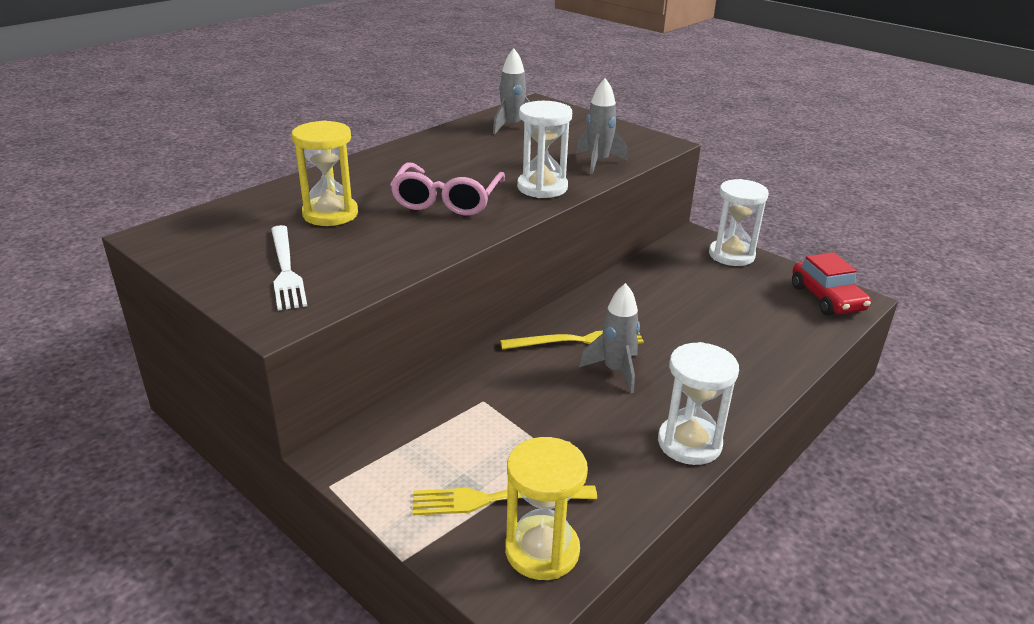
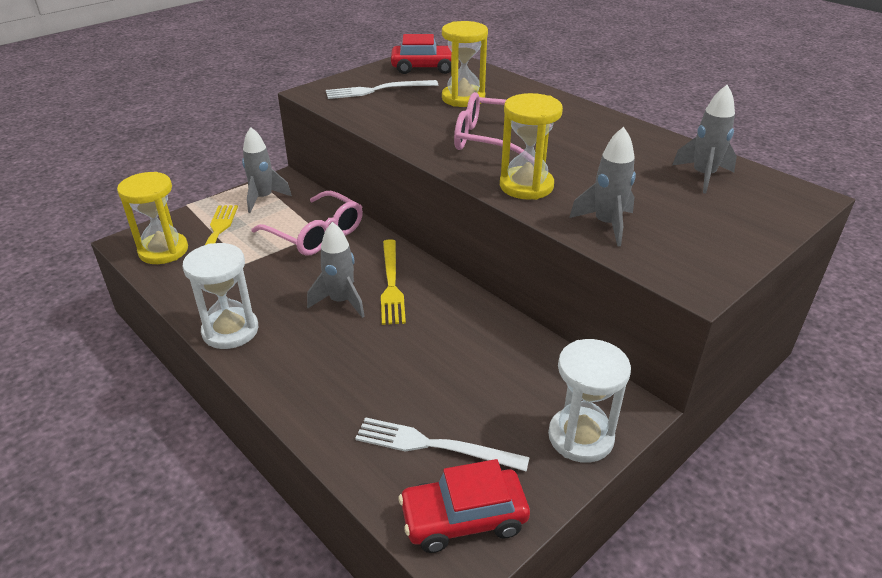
camera: 95 degrees right, 5 degrees up
(212, 239) = (425, 68): none -> red car
(390, 468) = (263, 198): none -> grey rocket
(485, 404) = (316, 234): none -> pink glasses
(542, 187) = (526, 186): white hourglass -> yellow hourglass
(773, 311) = (434, 445): none -> white fork

